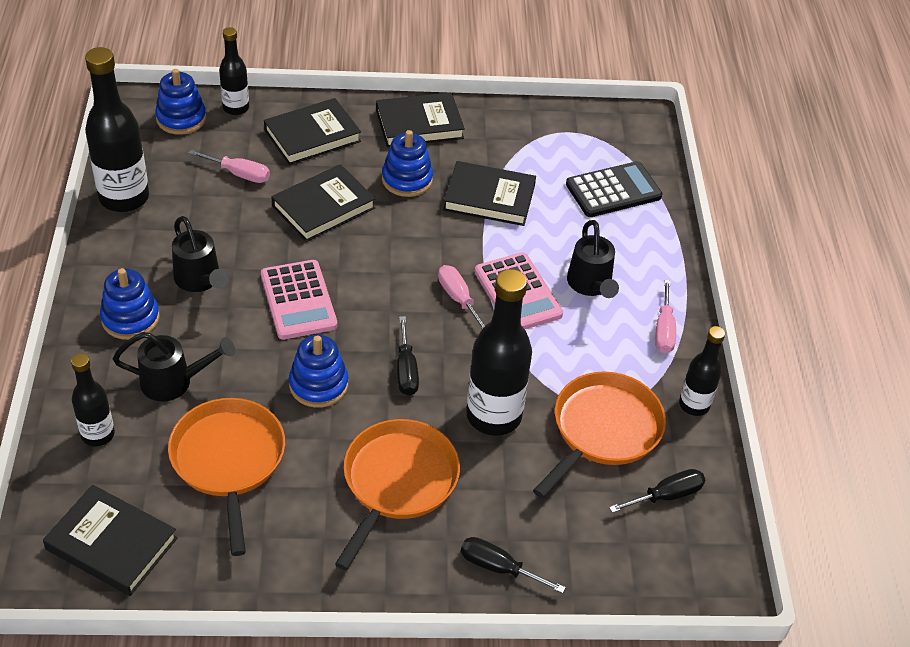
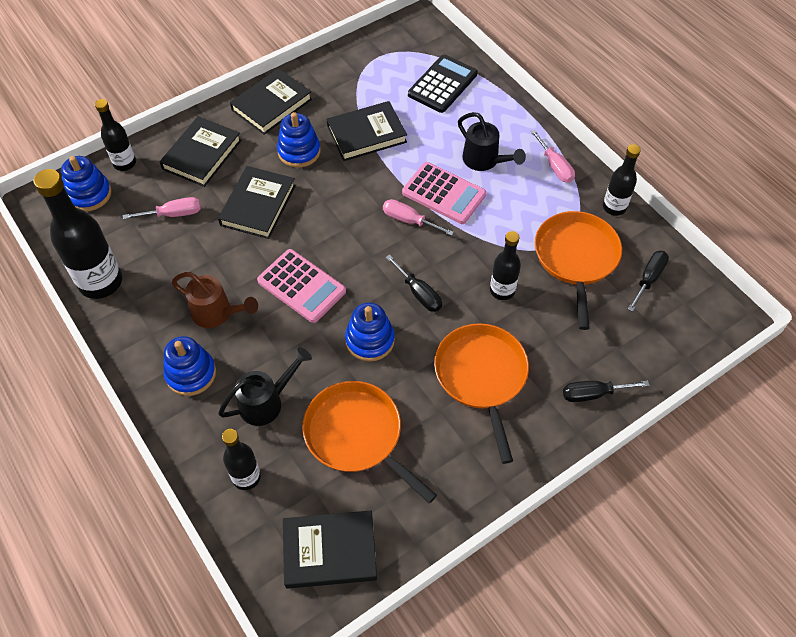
camera: 30 degrees left, 10 degrees up
(200, 280) = (216, 313): black watering can -> brown watering can
(494, 416) = (502, 291): black bottle -> black bottle, size x0.57

